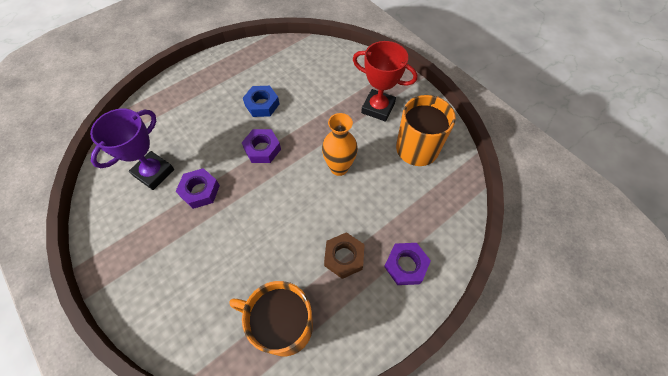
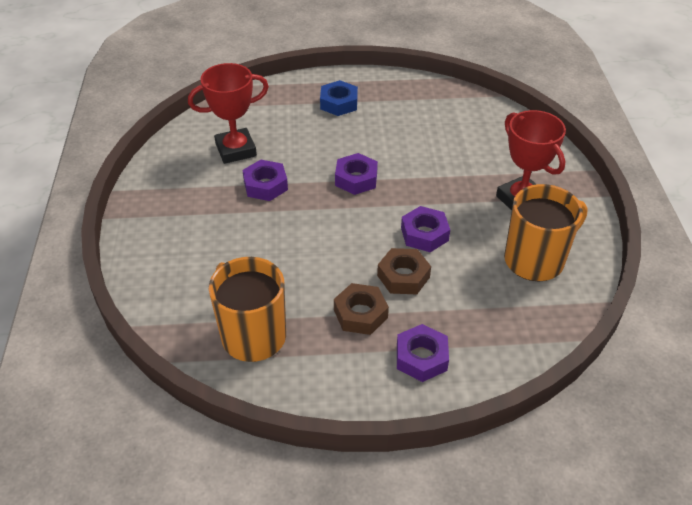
camera: 35 degrees right, 15 degrees down
(154, 172) = (236, 150): purple trophy -> red trophy
(262, 104) = (389, 139): blue nut -> blue nut (339, 103)
(339, 168) = (424, 234): orange vase -> purple nut
(349, 209) = (403, 276): none -> brown nut

